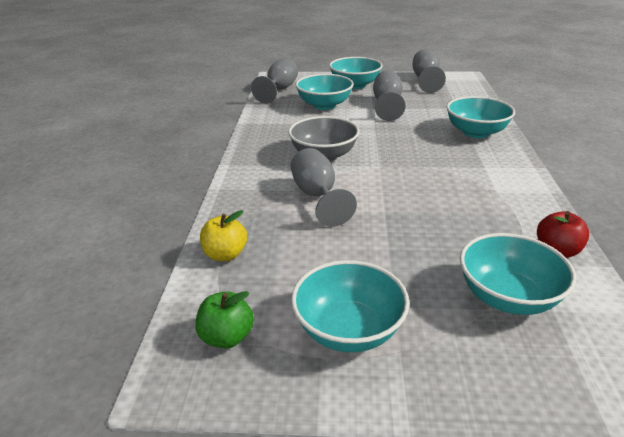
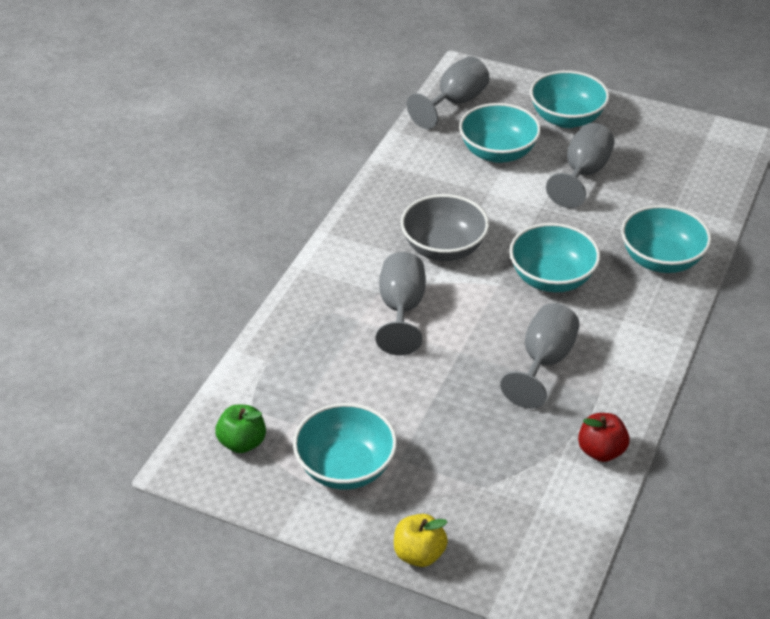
camera: 20 degrees right, 10 degrees up
(225, 254) = (274, 358): yellow apple -> yellow apple (419, 554)
(425, 80) = (677, 132): grey goblet -> grey goblet (544, 362)
(507, 297) = (508, 482): turquoise bowl -> turquoise bowl (551, 278)

